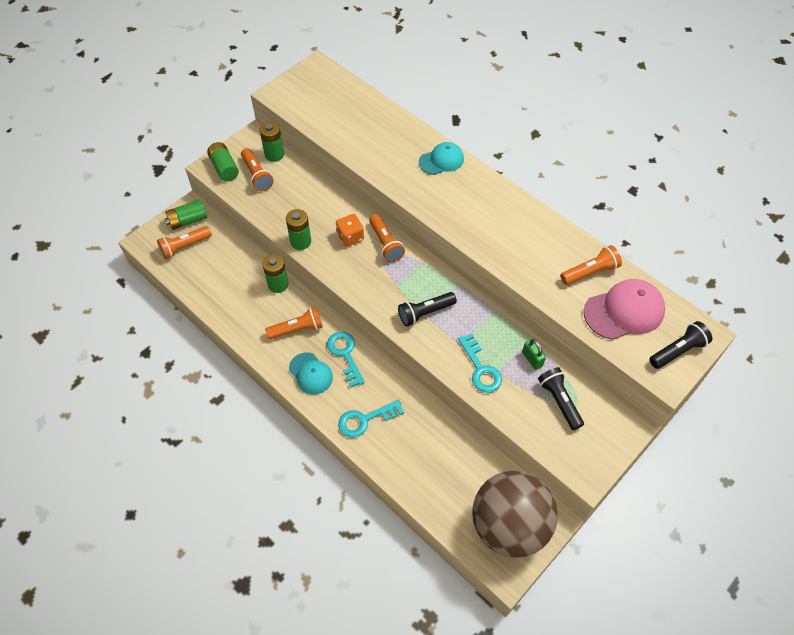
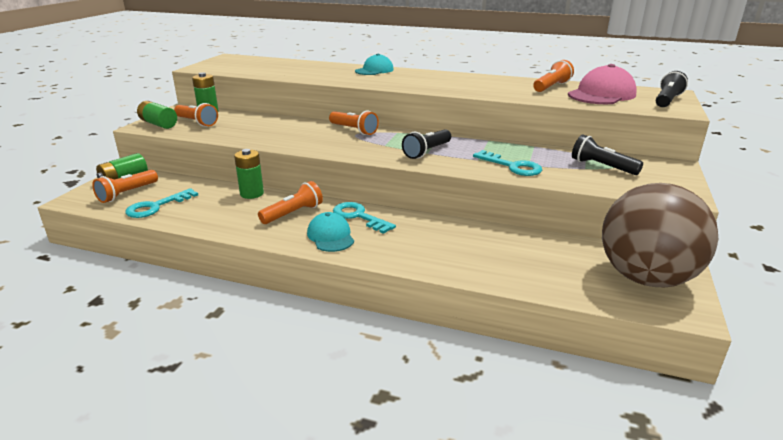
camera: 25 degrees left, 30 degrees down
(300, 241) = (267, 142): green battery -> none
(311, 373) = (330, 236): turquoise cap -> turquoise cap turned 135 degrees counterclockwise
(350, 237) = (317, 133): orange dice -> none
(365, 420) = (419, 250): turquoise key -> turquoise key (156, 206)
(532, 359) = (549, 153): green padlock -> none

